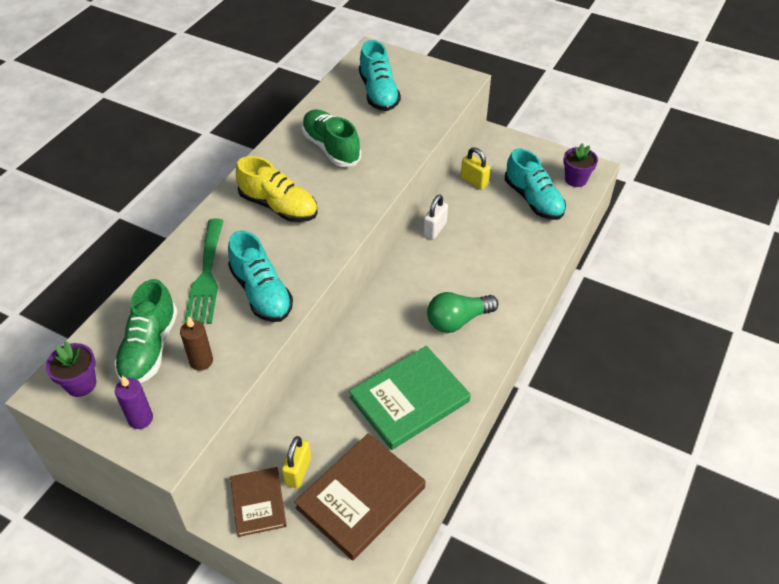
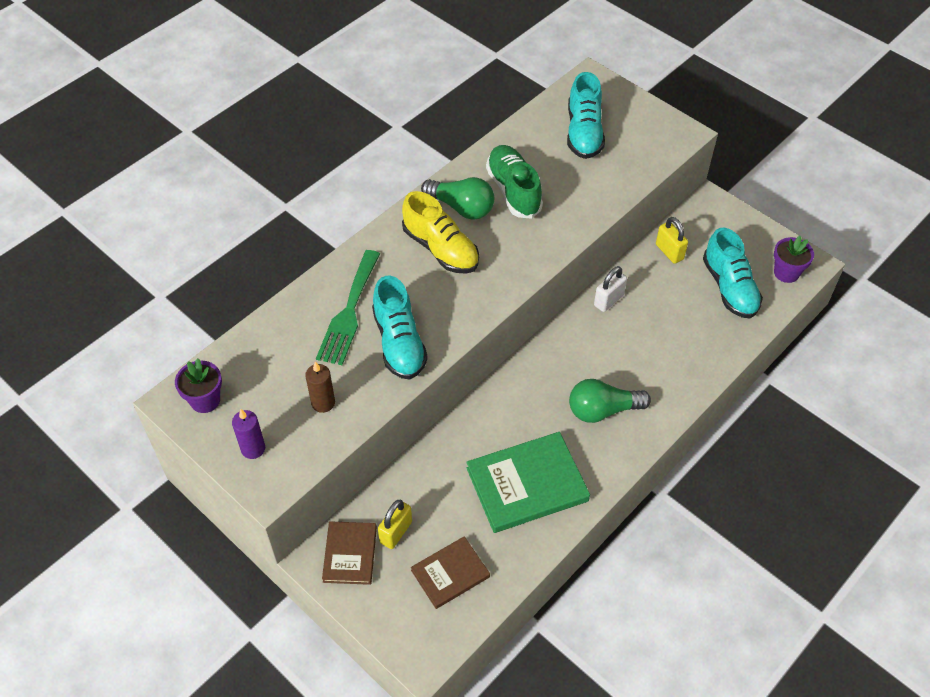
camera: 15 degrees right, 5 degrees up
(149, 348) = (277, 378): green shoe -> none
(288, 169) = (461, 207): none -> green light bulb
(360, 497) = (450, 574): brown book -> brown book, size x0.59

